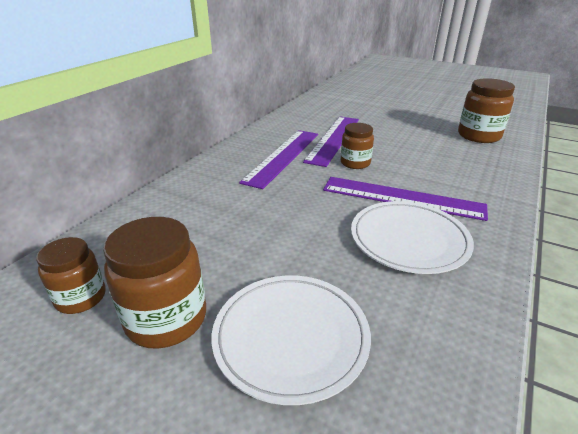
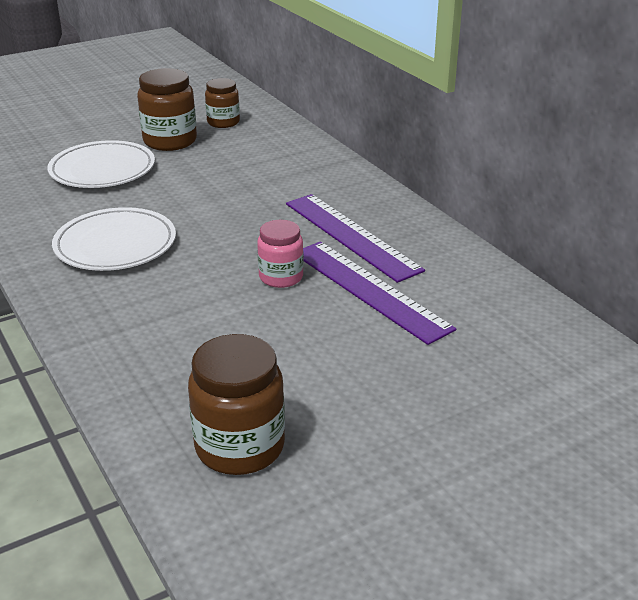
camera: 120 degrees right, 0 degrees up
(355, 163) = (281, 277): brown jar -> pink jar
(402, 197) = (174, 273): purple ruler -> none

